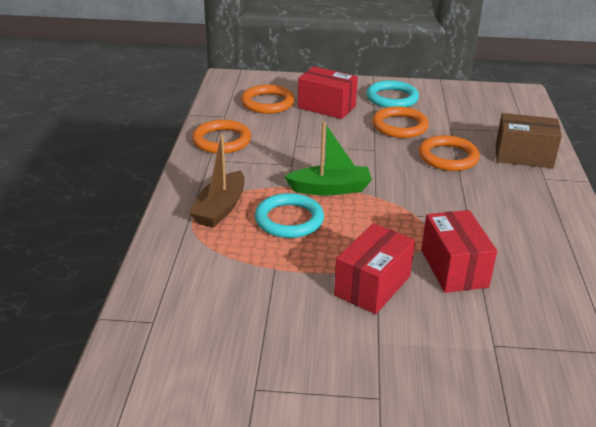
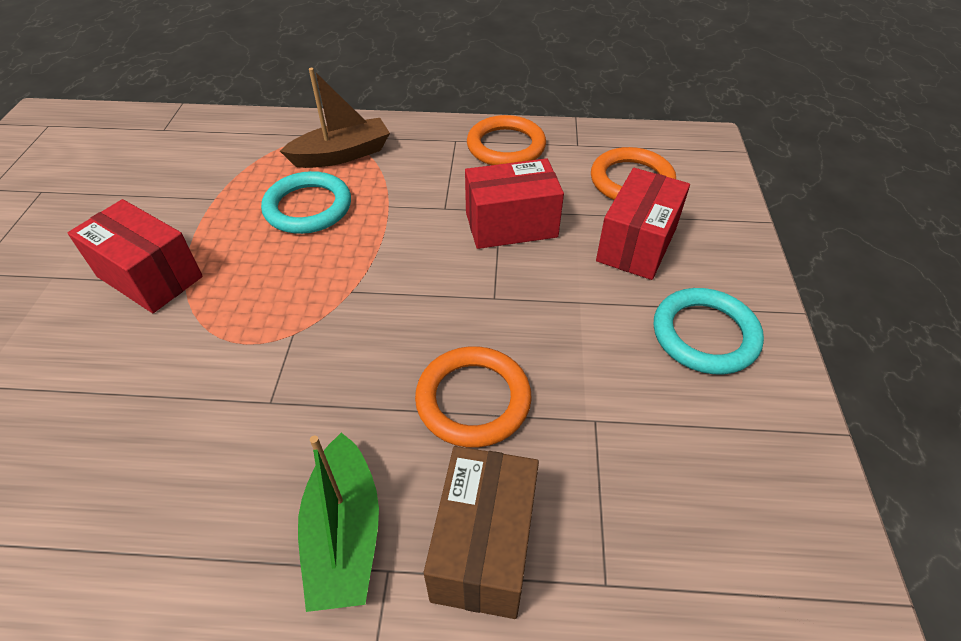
camera: 90 degrees right, 15 degrees up
(220, 209) = (342, 155): brown boat -> brown boat turned 135 degrees clockwise
(330, 189) = (376, 244): green boat -> green boat (344, 534)
(399, 126) = (586, 337): orange ring -> none
(454, 268) = (151, 364): red box -> red box (511, 225)

